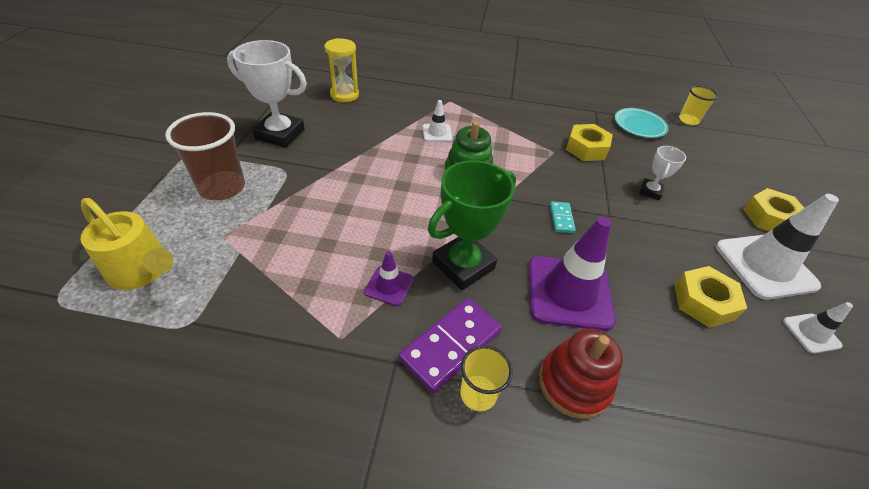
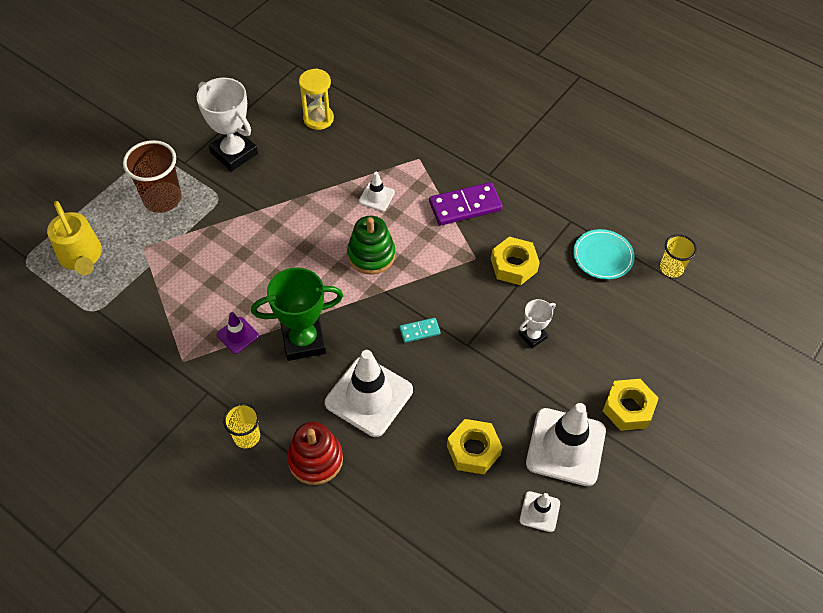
camera: 30 degrees right, 10 degrees up
(451, 345) = (251, 397): purple domino -> purple domino (465, 206)
(561, 218) = (419, 331): turquoise domino -> turquoise domino turned 45 degrees clockwise
(569, 292) = (369, 396): purple traffic cone -> white traffic cone

